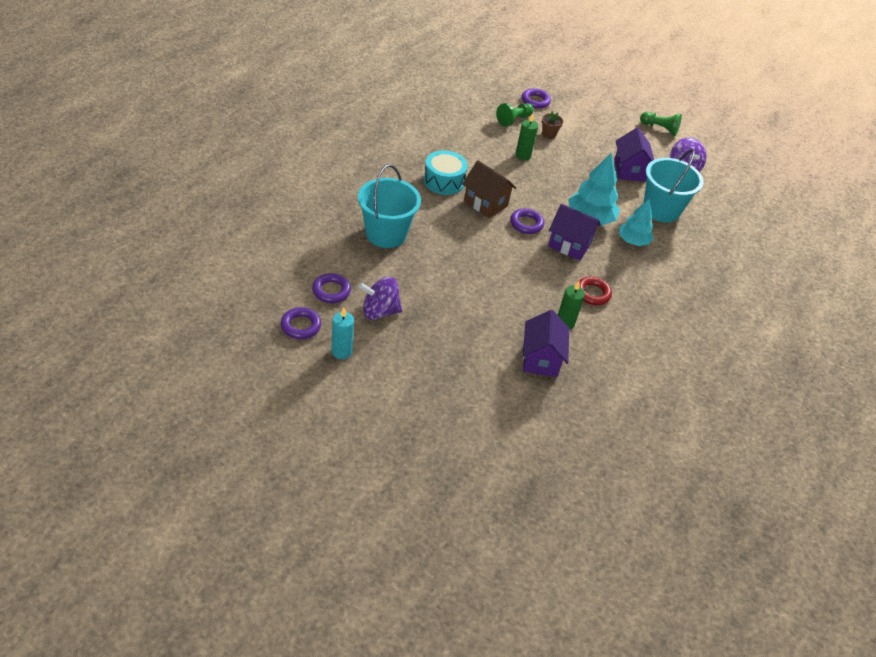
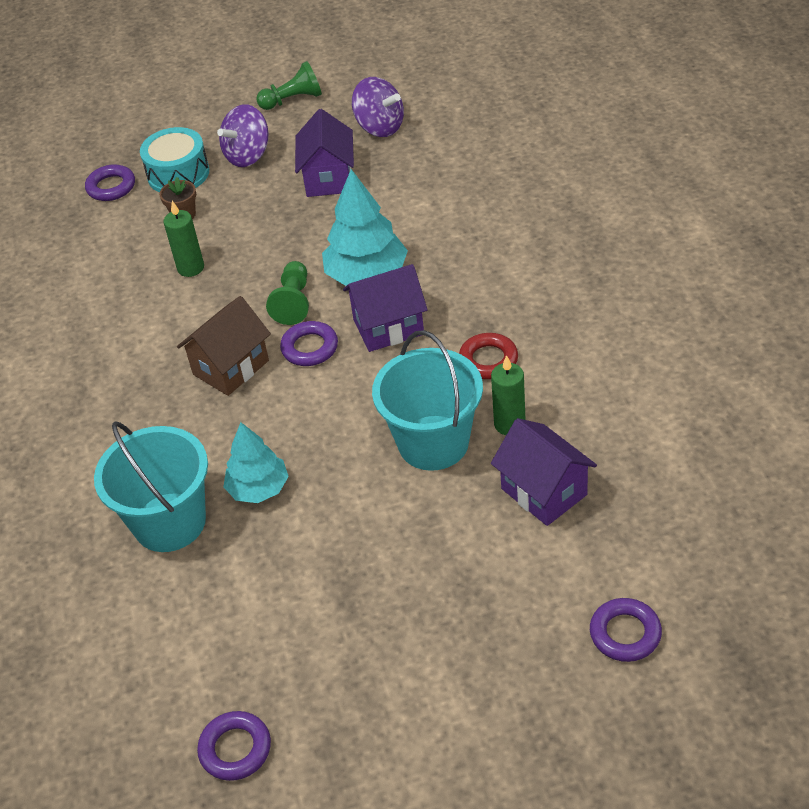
camera: 35 degrees left, 0 degrees up
(331, 291) = (207, 664): purple ring -> purple ring (625, 633)
(341, 351) = (329, 725): turquoise candle -> none
(379, 311) = (300, 626): purple spinning top -> purple spinning top (248, 155)
(444, 181) = (144, 387): turquoise drum -> turquoise drum (178, 174)
(485, 203) = (231, 367): brown house -> brown house turned 45 degrees counterclockwise
(514, 120) = (119, 233): green pawn -> green pawn (293, 302)
(629, 170) = (328, 178): purple house -> purple house turned 45 degrees clockwise
(633, 241) = (444, 258): turquoise tree -> turquoise tree (258, 489)
(661, 210) = (422, 194): turquoise bucket -> turquoise bucket (433, 443)

